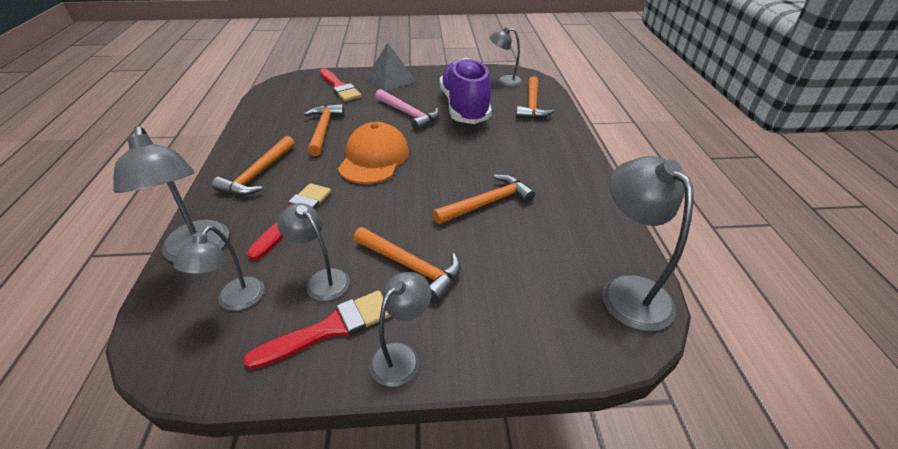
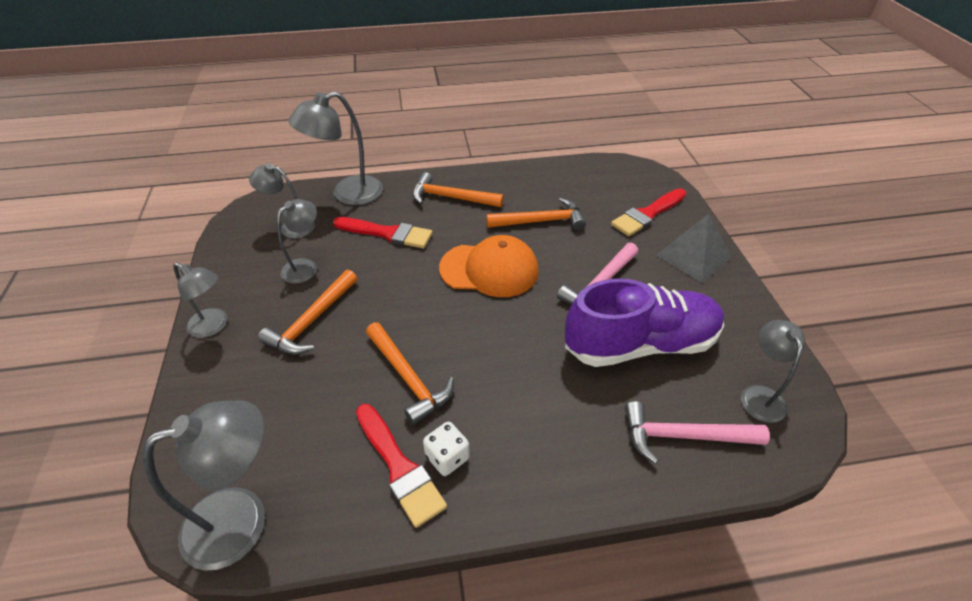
camera: 85 degrees right, 5 degrees up
(330, 329) = (252, 281): red brush -> red brush (399, 467)
(532, 105) = (683, 436): orange hammer -> pink hammer
(556, 186) = (447, 457): none -> white dice

